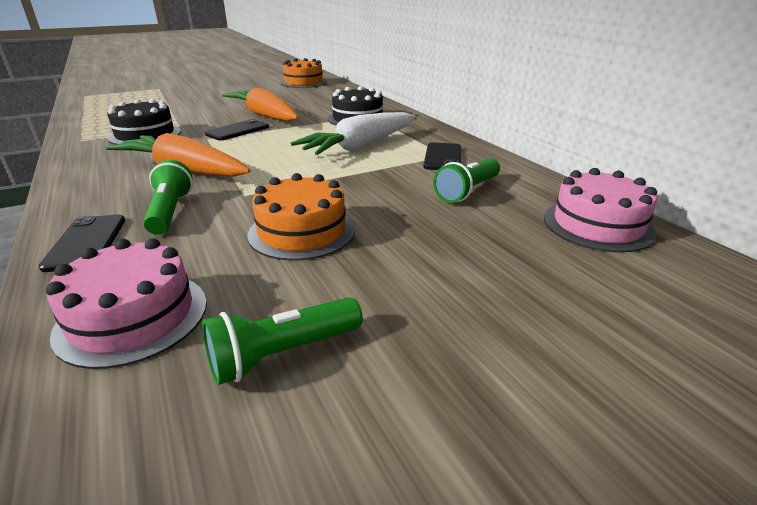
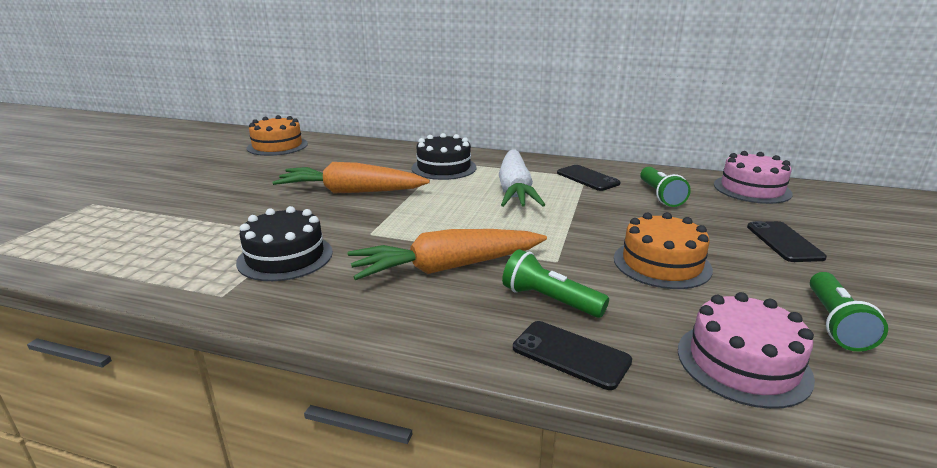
camera: 45 degrees left, 5 degrees down
(237, 130) = (374, 215): black phone -> black phone (784, 242)

